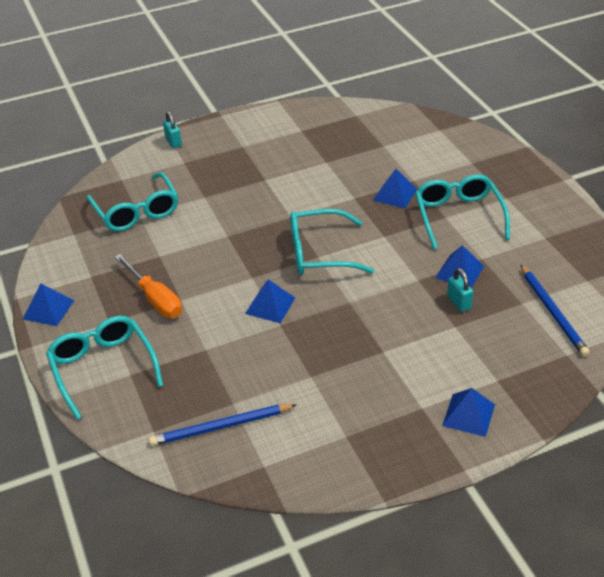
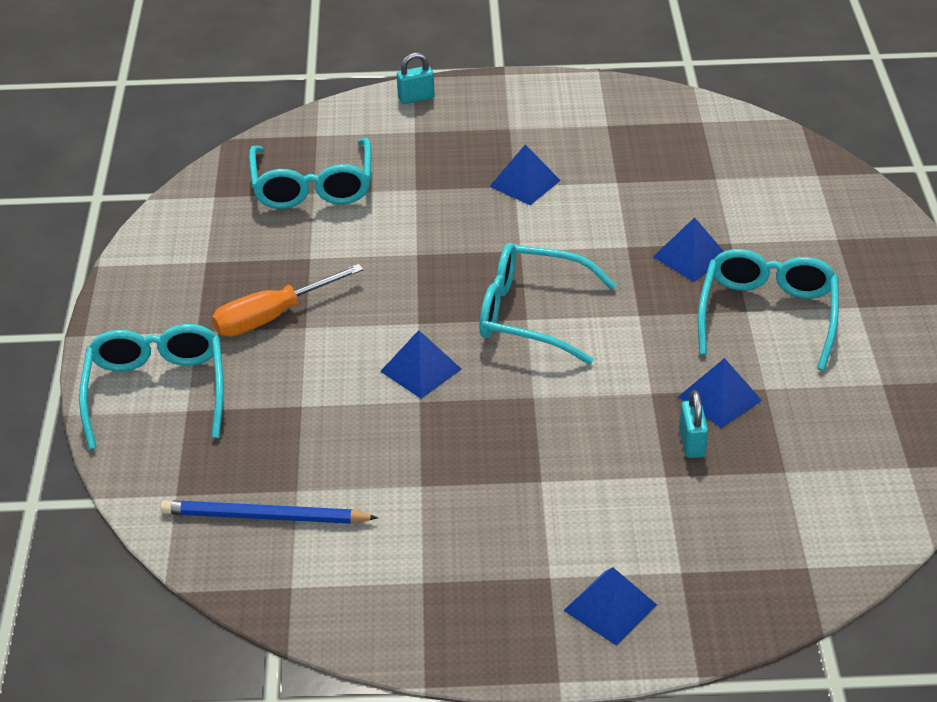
camera: 20 degrees right, 0 degrees up
(48, 309) = (129, 292): blue pyramid -> blue pyramid (524, 183)
(155, 299) = (272, 316): orange screwdriver -> orange screwdriver turned 75 degrees clockwise
(173, 142) = (416, 98): turquoise padlock -> turquoise padlock turned 75 degrees clockwise
(553, 312) = (825, 499): blue pencil -> none

